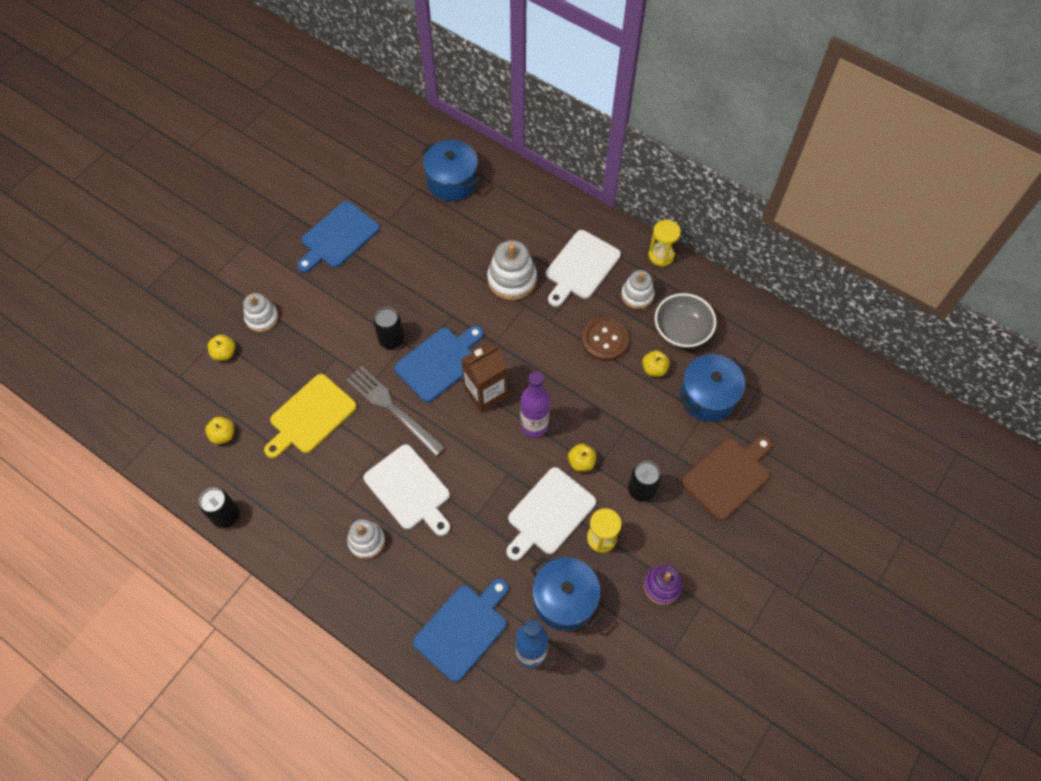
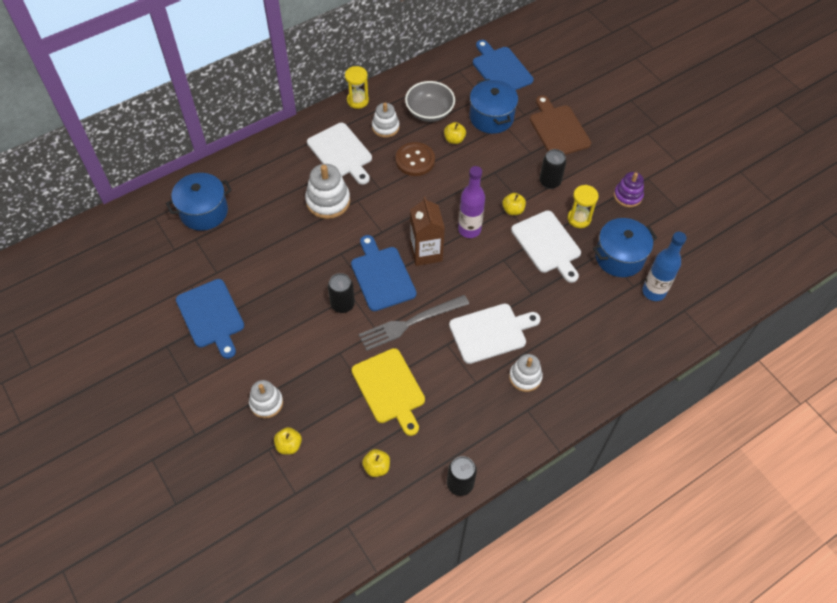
camera: 70 degrees left, 5 degrees down
(463, 629) = (622, 330): blue cutting board -> blue cutting board (501, 69)

